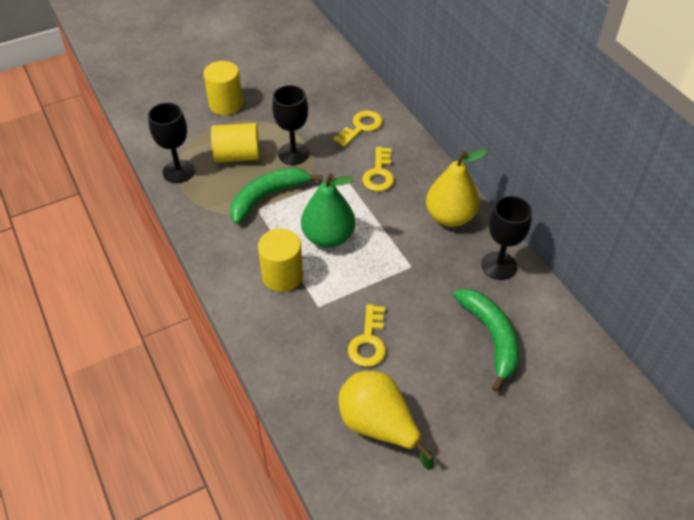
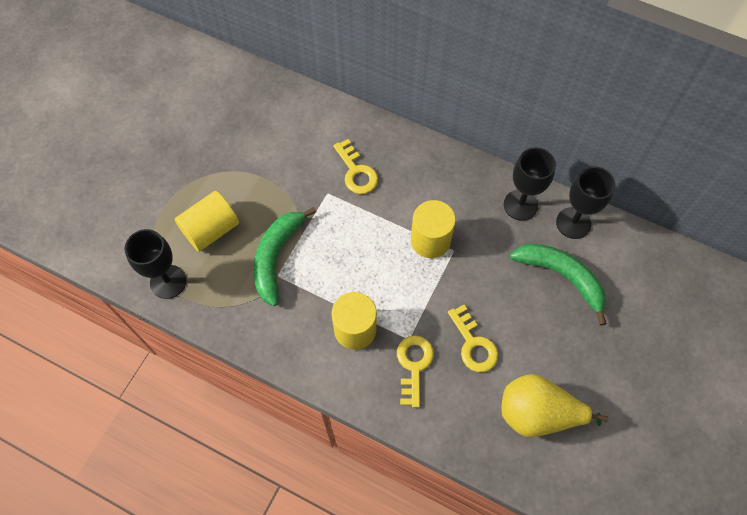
camera: 35 degrees left, 15 degrees up
(226, 104) = (150, 178): yellow cylinder -> yellow cylinder (430, 240)
(293, 154) = (262, 196): black goblet -> black goblet (573, 223)
(328, 237) = (363, 265): green pear -> none
(361, 127) = (301, 130): yellow key -> yellow key (413, 365)
(450, 217) = (448, 181): yellow pear -> none

